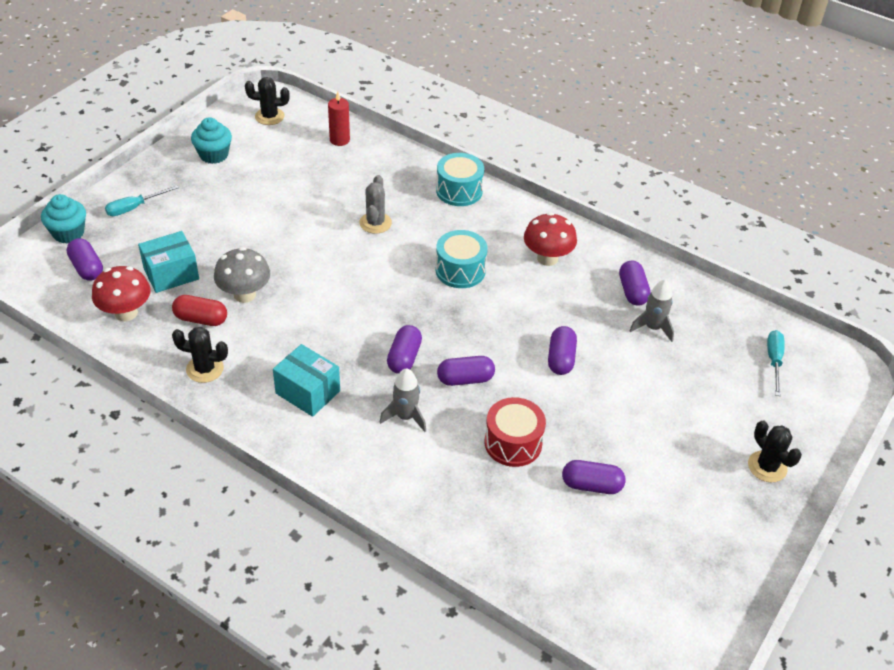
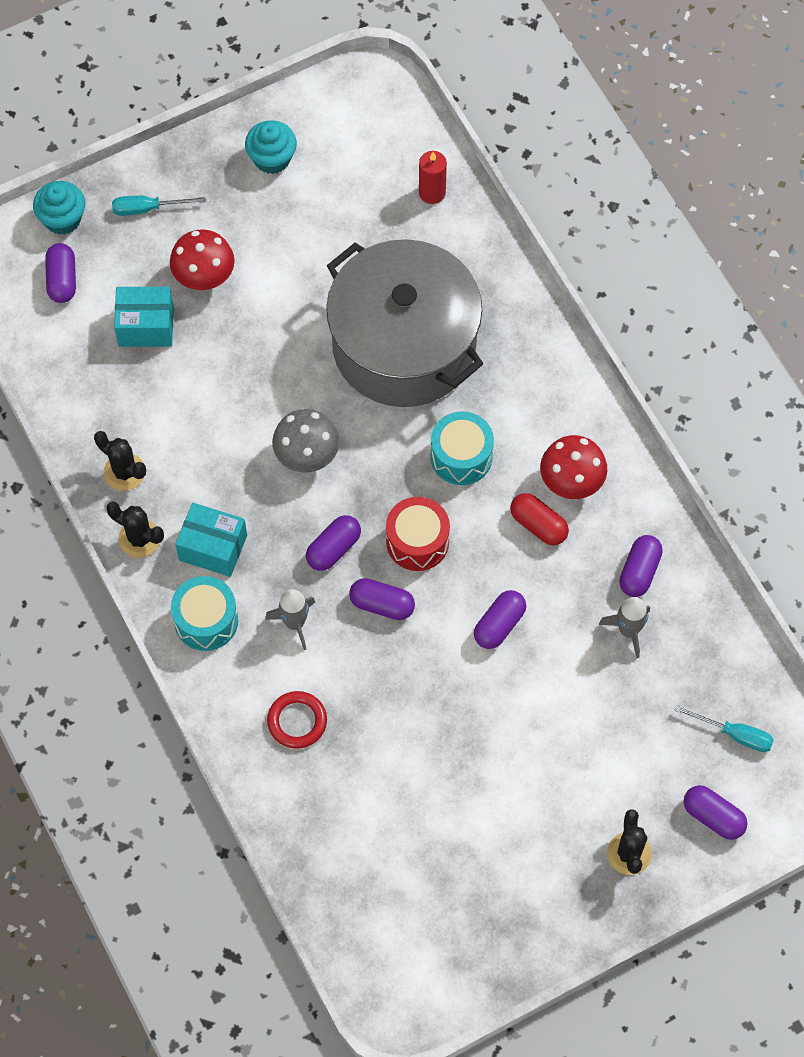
camera: 30 degrees right, 20 degrees up
(126, 313) = (77, 361): red mushroom -> red mushroom (204, 277)
(201, 319) = (149, 403): red capsule -> red capsule (538, 525)
(244, 294) = (209, 389): grey mushroom -> grey mushroom (306, 456)
(269, 116) = (368, 118): black cactus -> black cactus (139, 538)
(308, 392) = (213, 548): turquoise box -> turquoise box turned 45 degrees counterclockwise
(375, 223) = (404, 345): grey cactus -> grey pot
(451, 483) = (297, 721): none -> red ring
(459, 191) = (529, 335): turquoise drum -> turquoise drum (206, 620)
(513, 443) = (385, 704): red drum -> red drum (417, 541)
(591, 485) = (433, 788): purple capsule -> purple capsule (713, 817)
(774, 361) = (734, 734): turquoise screwdriver -> turquoise screwdriver turned 75 degrees clockwise

